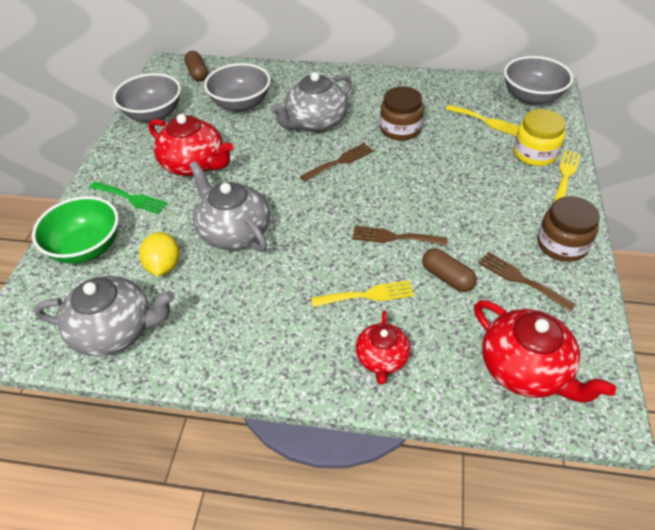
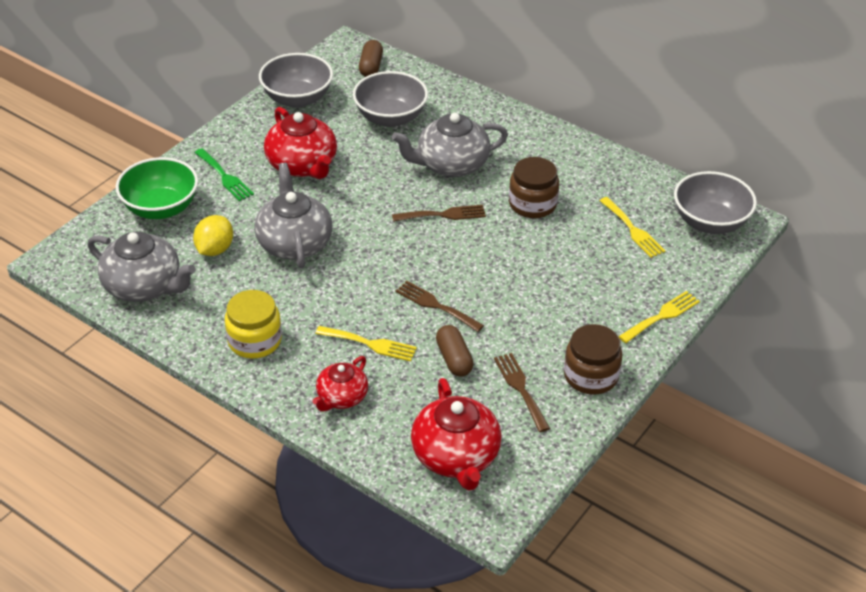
camera: 25 degrees right, 5 degrees down
(534, 153) = (651, 282): yellow jar -> yellow jar (255, 341)

